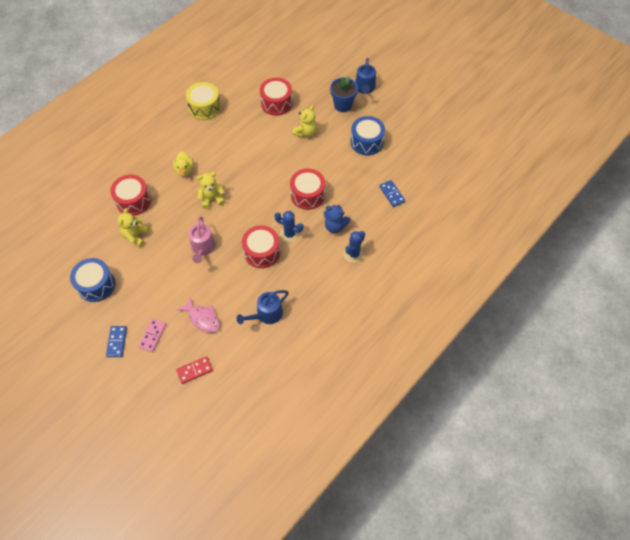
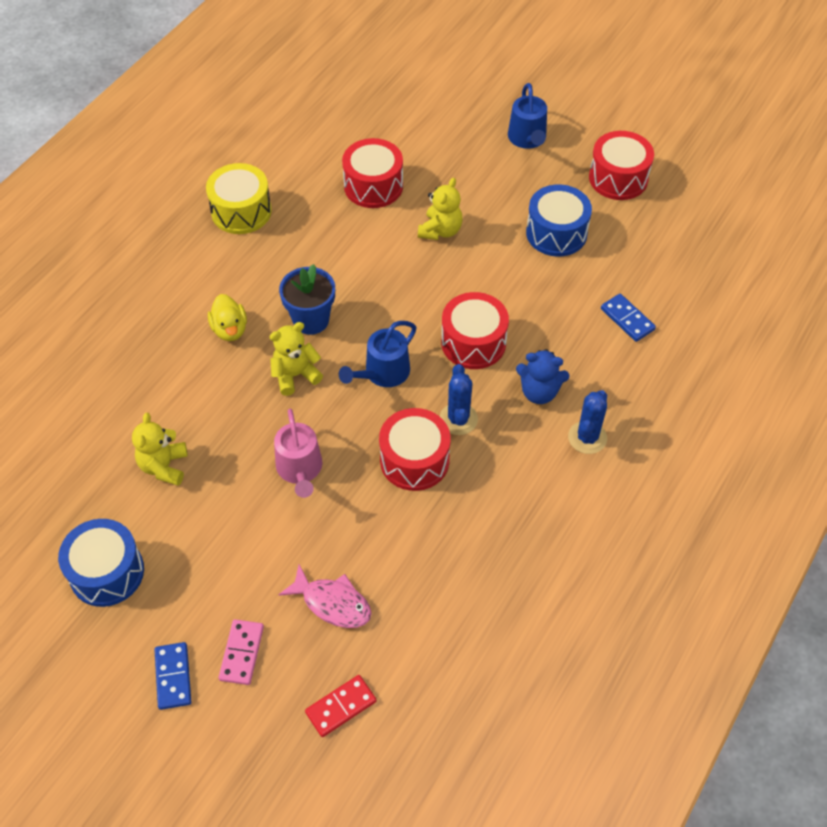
camera: 10 degrees left, 5 degrees down
(133, 201) = (144, 401): red drum -> red drum (618, 178)
(266, 314) = (453, 575): blue watering can -> blue watering can (383, 373)
(289, 234) = (458, 419): blue cactus -> blue cactus turned 75 degrees clockwise
(343, 105) = (496, 174): blue flower pot -> blue flower pot (311, 320)

